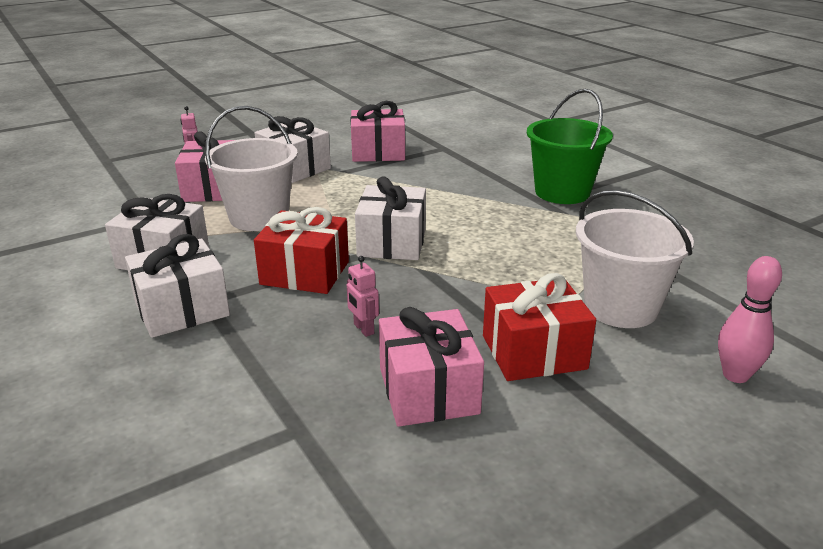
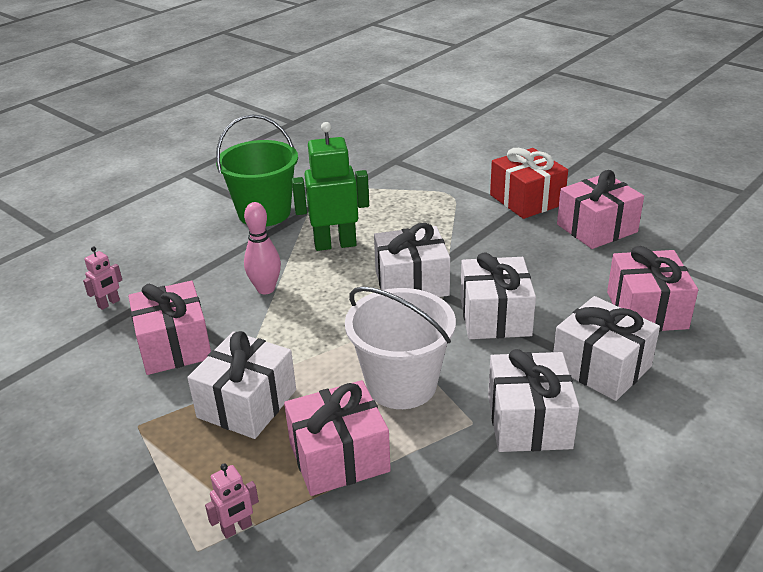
camera: 105 degrees left, 5 degrees up
(232, 368) = (646, 310): none -> pink gift
(305, 273) = (495, 316): red gift -> white gift
(363, 329) = (553, 266): pink robot -> pink robot (109, 303)
(484, 217) = (335, 244): none -> green robot
(620, 307) = (451, 176): white bucket -> none
(735, 375) = (500, 143): pink bowling pin -> pink bowling pin (266, 289)

